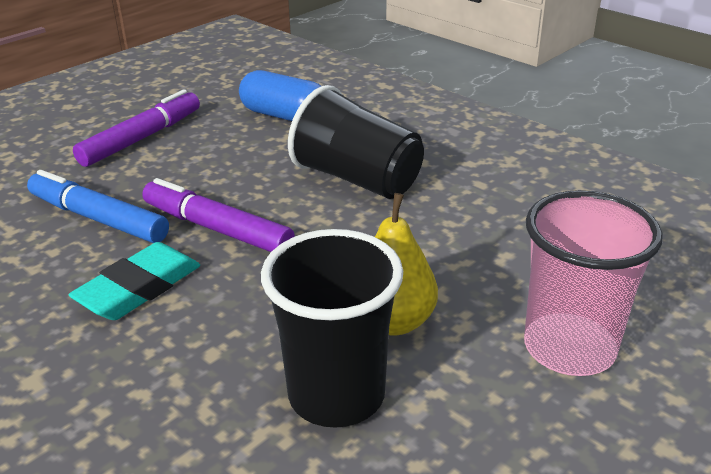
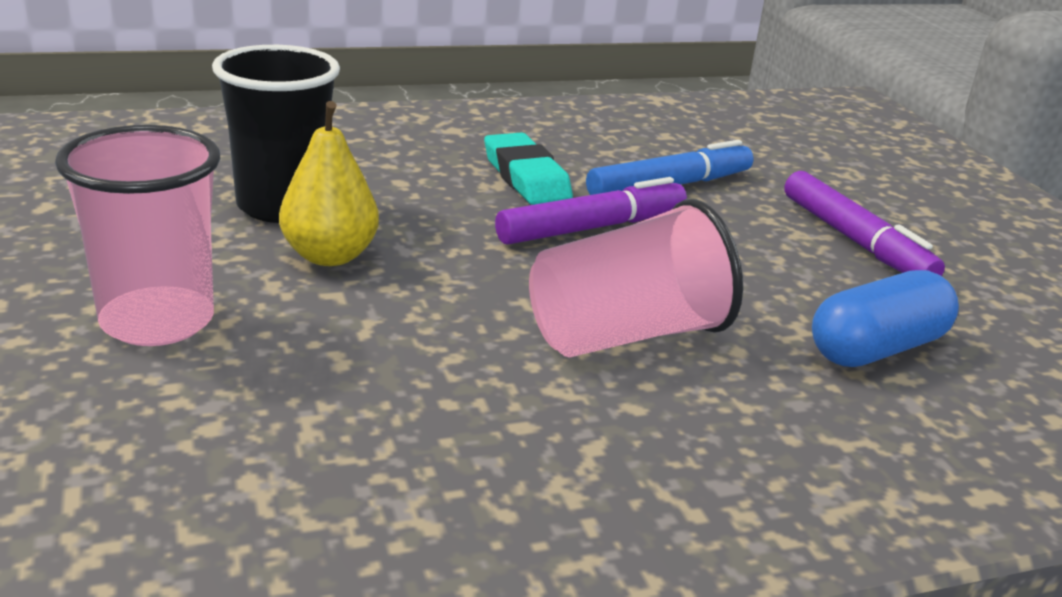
camera: 115 degrees right, 5 degrees down
(357, 179) = (625, 335): black cup -> pink cup

